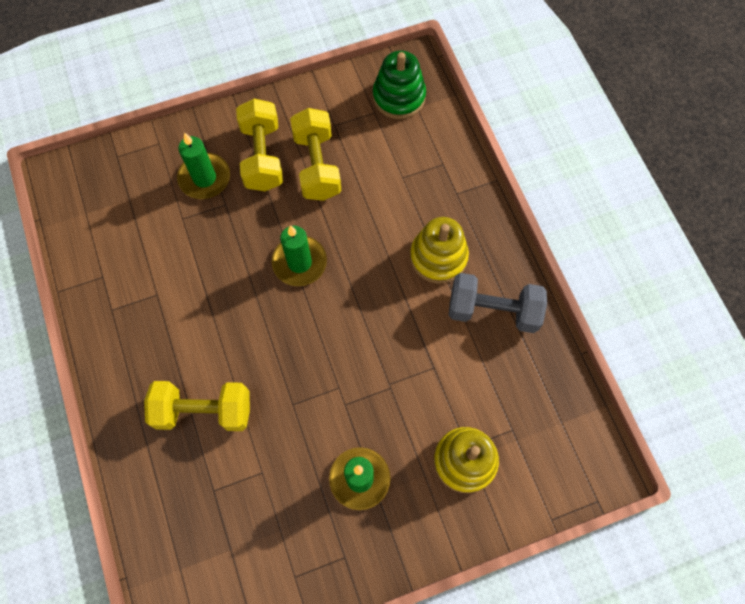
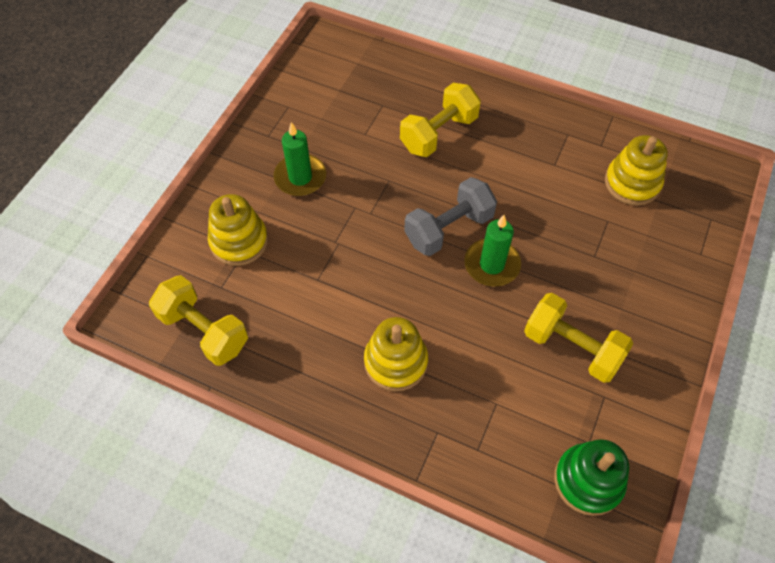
camera: 135 degrees right, 10 degrees down
(126, 227) = (632, 183): none -> yellow stacking toy
(204, 178) = (634, 260): green candle -> none
(262, 156) = (619, 315): yellow dumbbell -> yellow dumbbell (204, 330)
(493, 310) = (311, 358): grey dumbbell -> grey dumbbell (448, 229)

